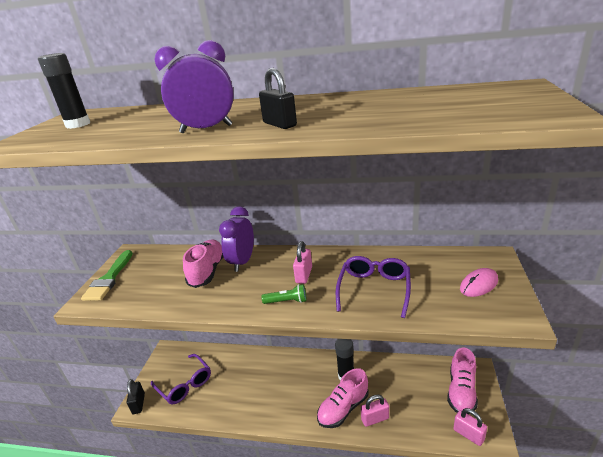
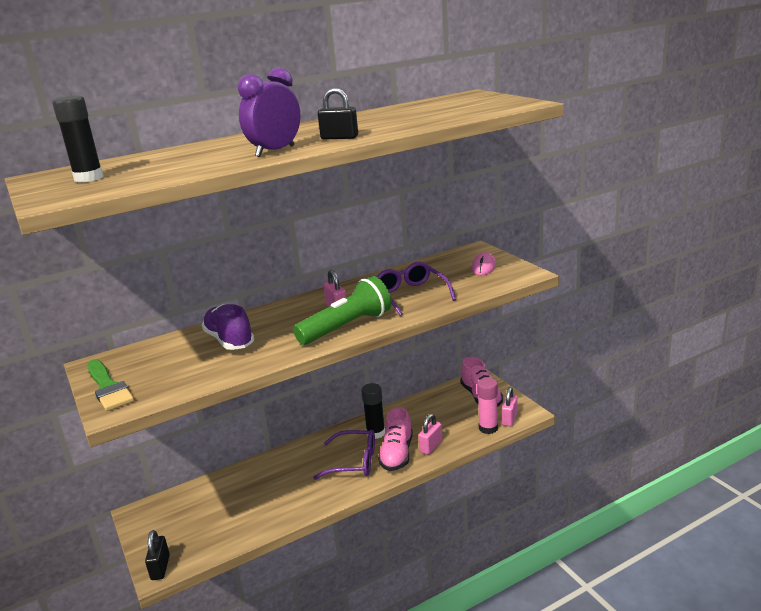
camera: 40 degrees left, 5 degrees down
(138, 404) = (160, 567): black padlock -> black padlock turned 45 degrees clockwise
(185, 385) = (203, 524): purple glasses -> purple glasses (355, 462)
(207, 271) = (229, 340): pink shoe -> purple shoe
(242, 262) = (258, 322): purple clock -> none
(287, 301) = (346, 327): green flashlight -> green flashlight, size x2.20
(439, 432) = (488, 428): none -> pink glue stick
(468, 434) = (509, 419): pink padlock -> pink padlock turned 75 degrees counterclockwise

